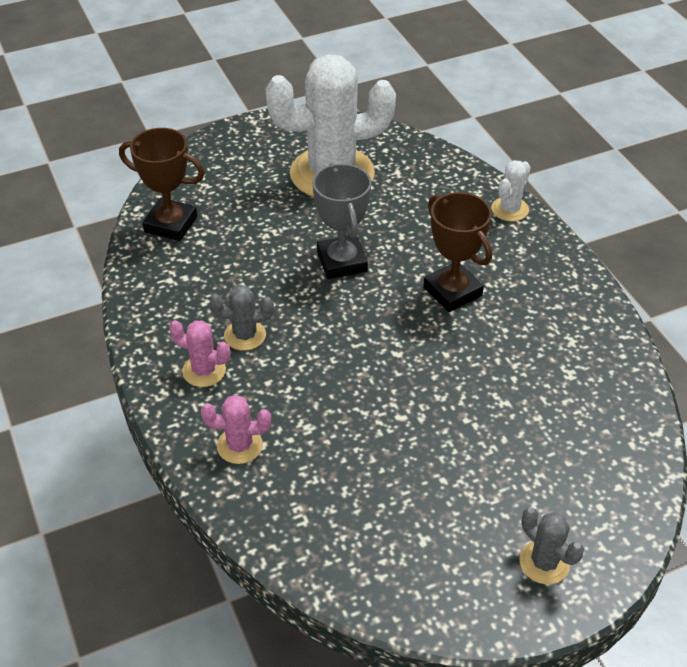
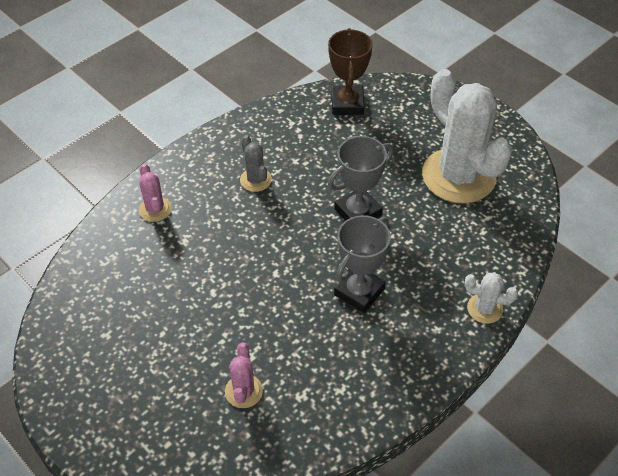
camera: 70 degrees right, 5 degrees up
(204, 371) = (214, 169): pink cactus -> pink cactus (243, 391)
(452, 291) = (359, 292): brown trophy -> grey trophy
(544, 562) = (104, 415): grey cactus -> none

